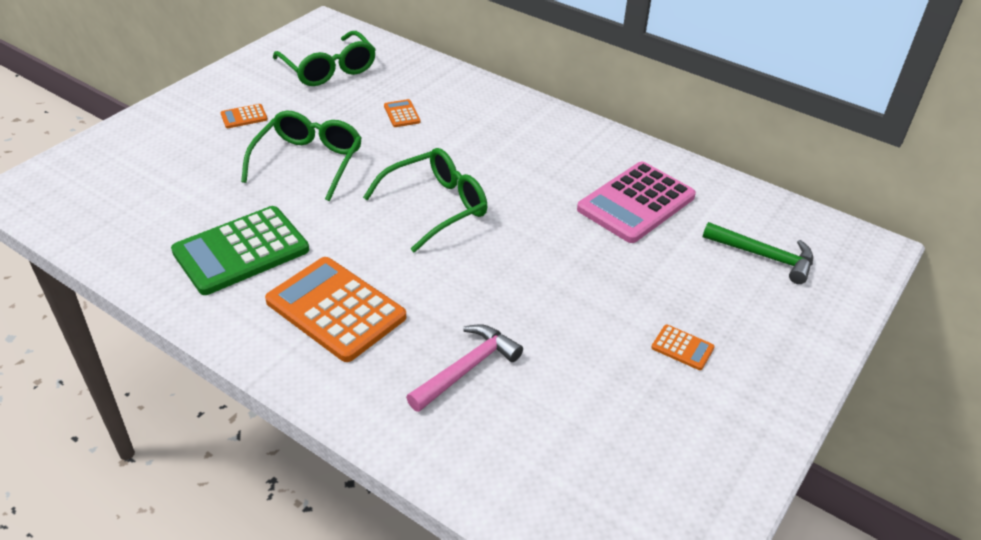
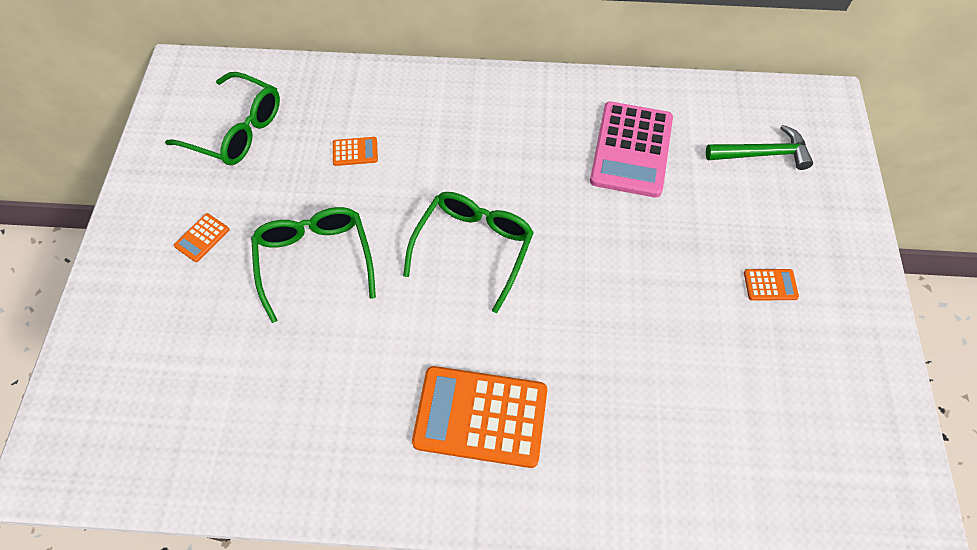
camera: 30 degrees left, 20 degrees up
(241, 251) = (342, 404): green calculator -> none
(402, 114) = (355, 152): orange calculator -> orange calculator turned 135 degrees clockwise
(467, 369) = (633, 410): pink hammer -> none

